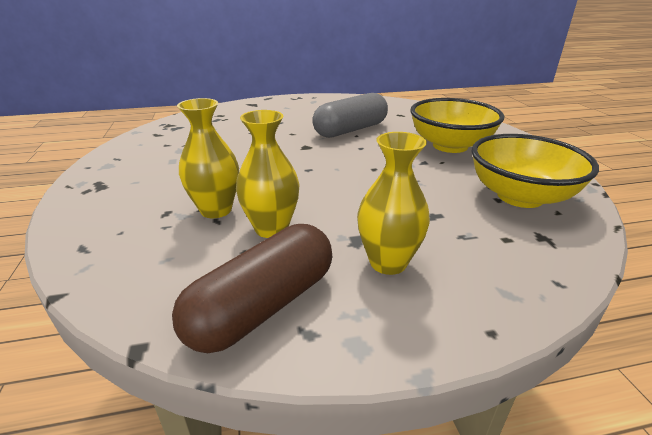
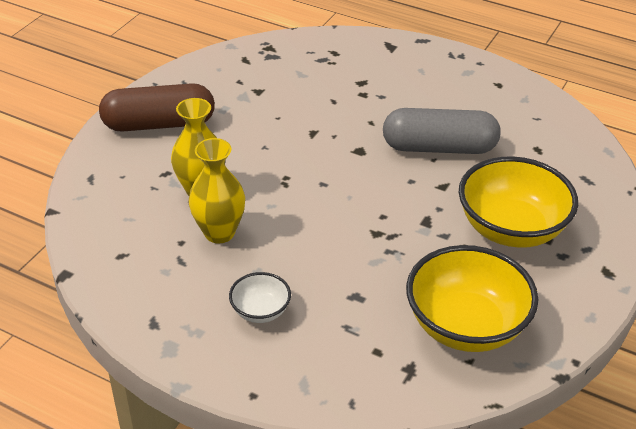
camera: 40 degrees right, 10 degrees up
(263, 306) = (149, 290): brown capsule -> brown capsule (159, 124)
(388, 262) = (260, 311): yellow vase -> white bowl

